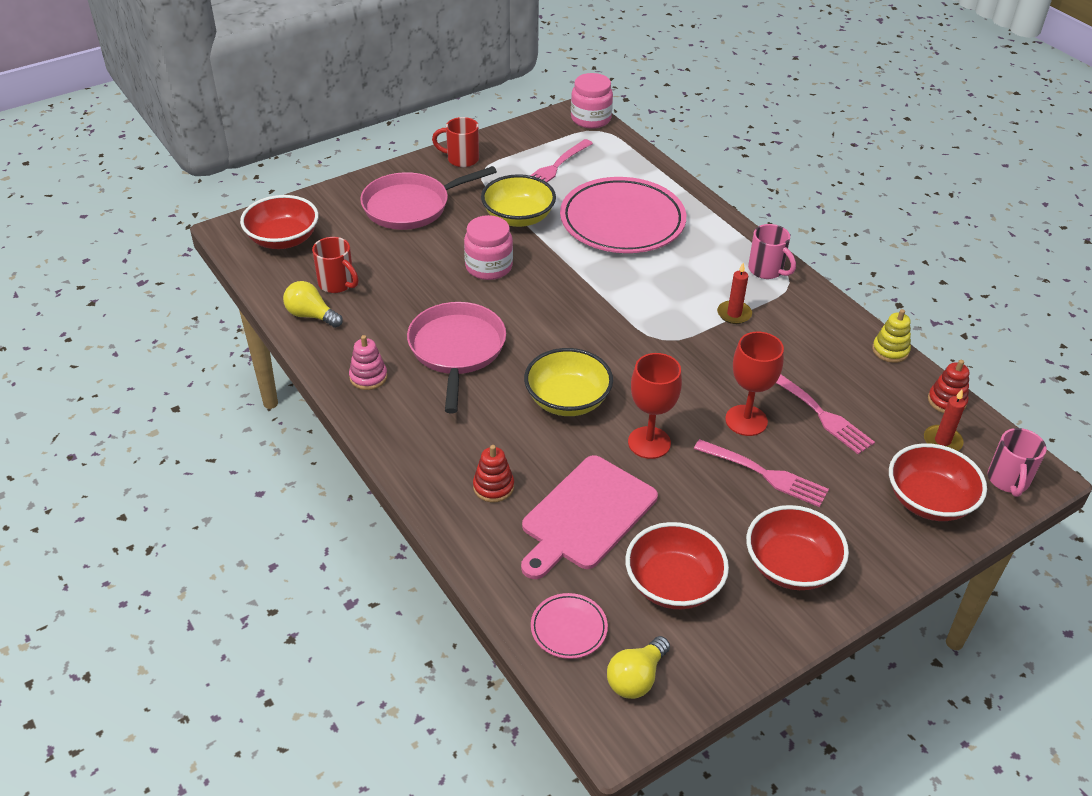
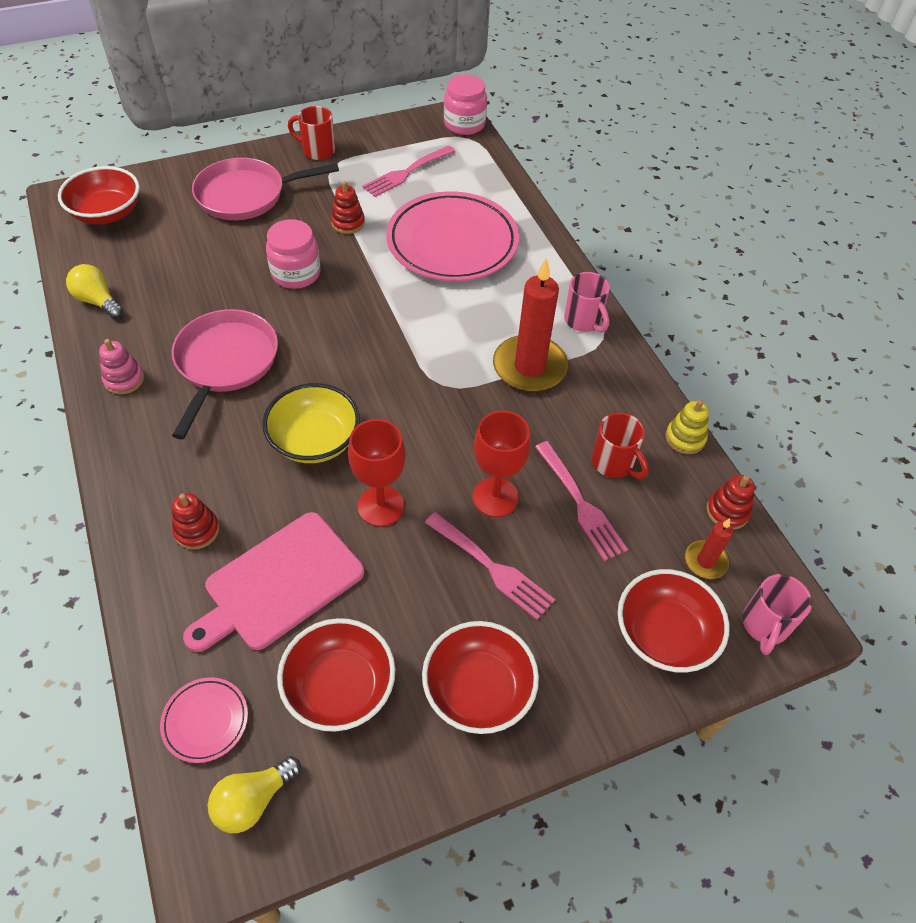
camera: 10 degrees right, 10 degrees up
(337, 284) = (138, 270): red mug -> red mug (614, 463)
(518, 218) = (348, 223): yellow bowl -> red stacking toy
(734, 314) = (529, 367): red candle -> red candle, size x2.00

